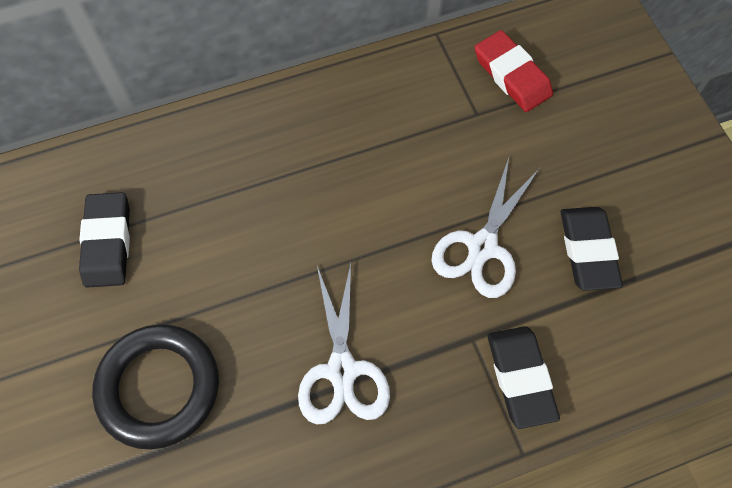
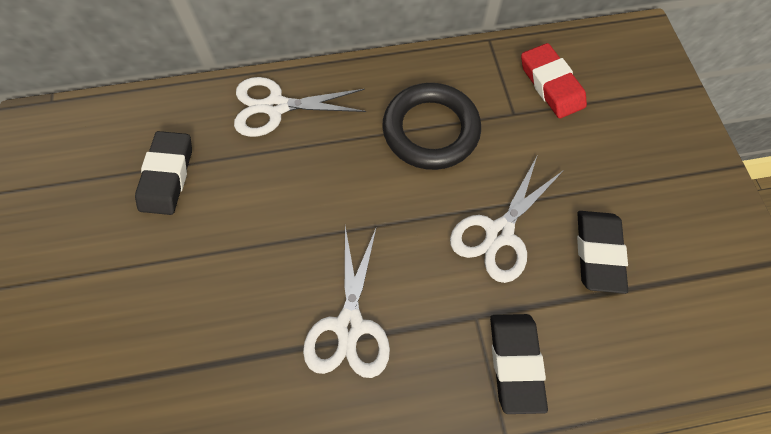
camera: 10 degrees right, 0 degrees up
(159, 387) = (182, 312): black ring -> black ring (431, 130)
(213, 146) = (276, 107): none -> white scissors

